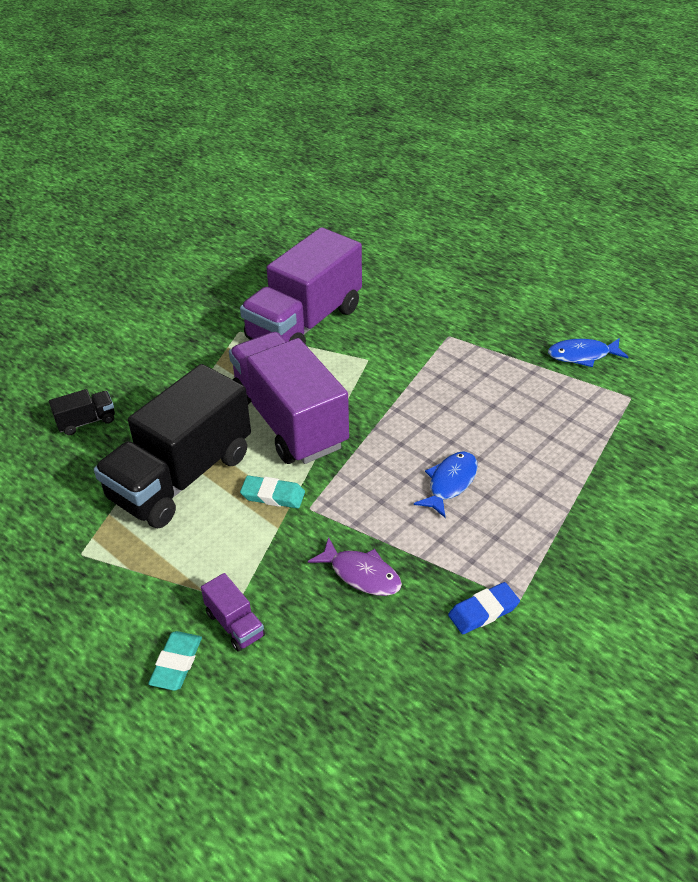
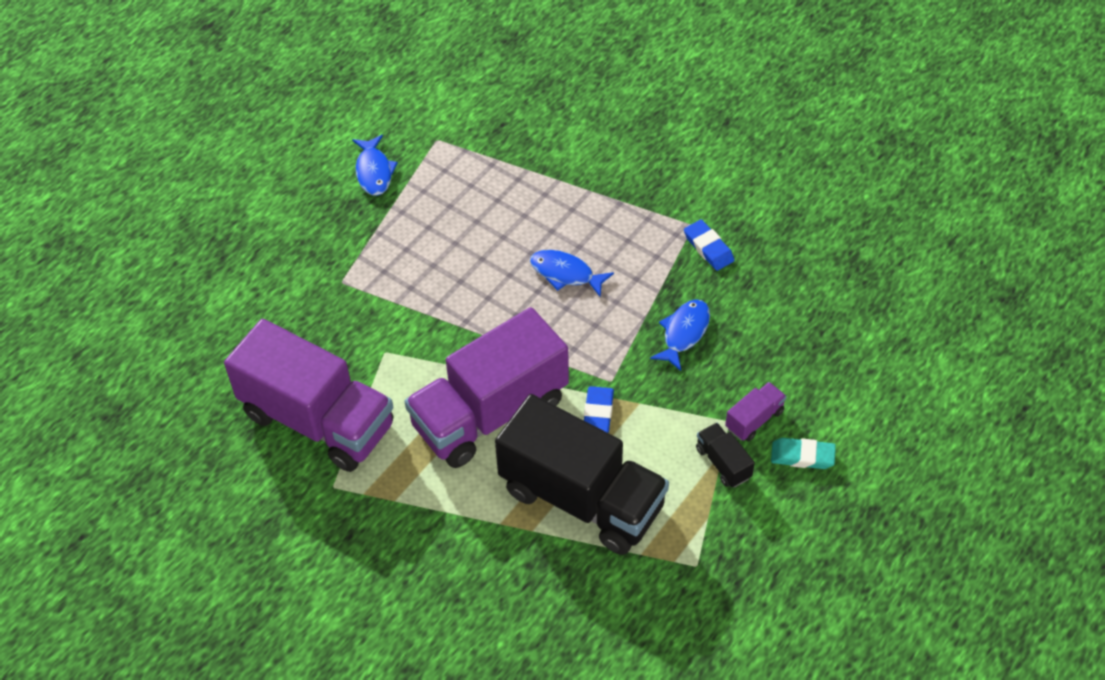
camera: 95 degrees left, 10 degrees up
(86, 421) = (504, 614): black truck -> black truck (723, 463)
(273, 495) = (598, 413): turquoise eraser -> blue eraser
(361, 574) = (684, 333): purple fish -> blue fish

